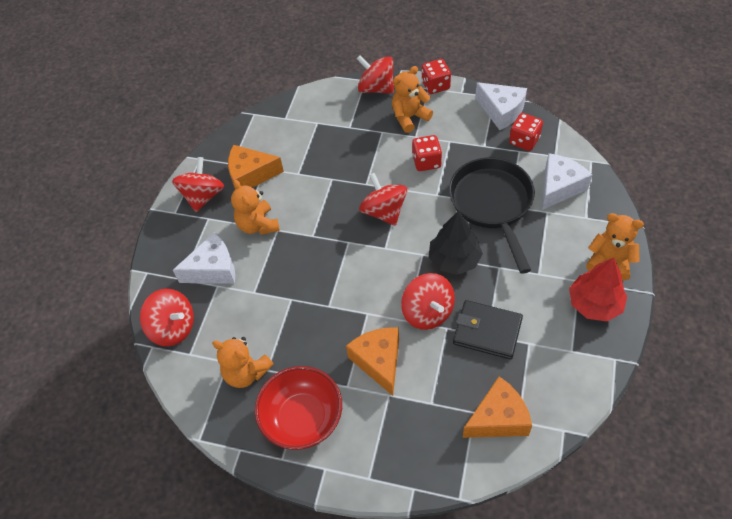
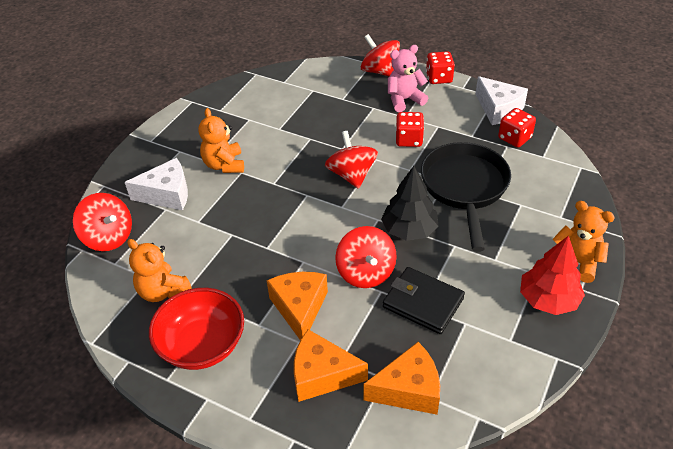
camera: 10 degrees right, 10 degrees down
(203, 196) = (182, 132): red spinning top -> none
(251, 175) = (233, 122): orange cheese -> orange cheese (322, 375)
(409, 117) = (404, 100): orange teddy bear -> pink teddy bear
(559, 187) = (539, 185): white cheese -> none

